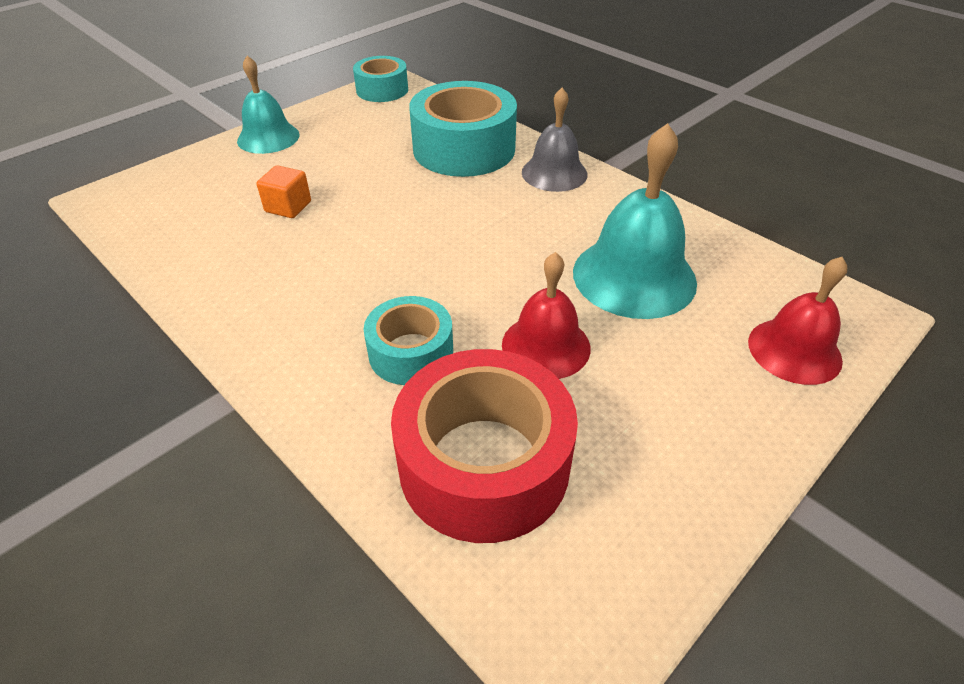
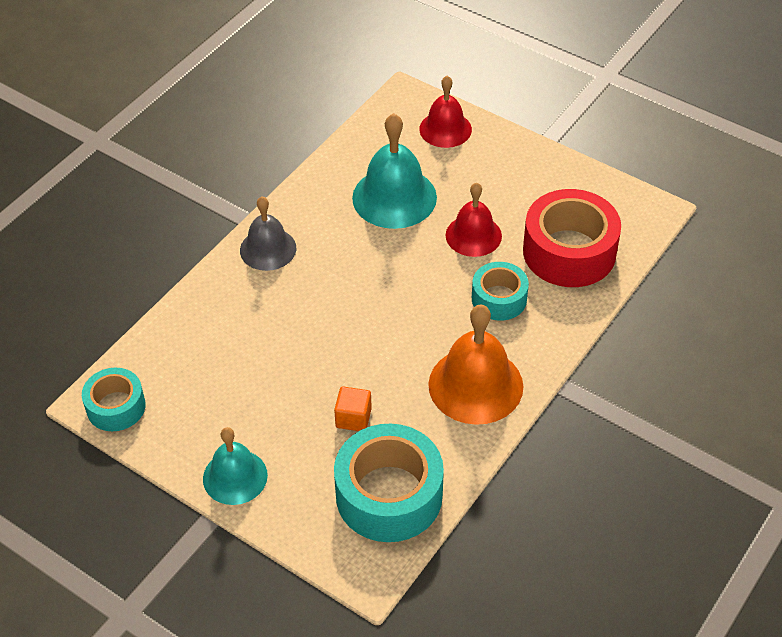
camera: 100 degrees left, 5 degrees up
(274, 305) = (475, 385): none -> orange bell
(464, 149) = (235, 315): turquoise tape -> turquoise tape (389, 495)

